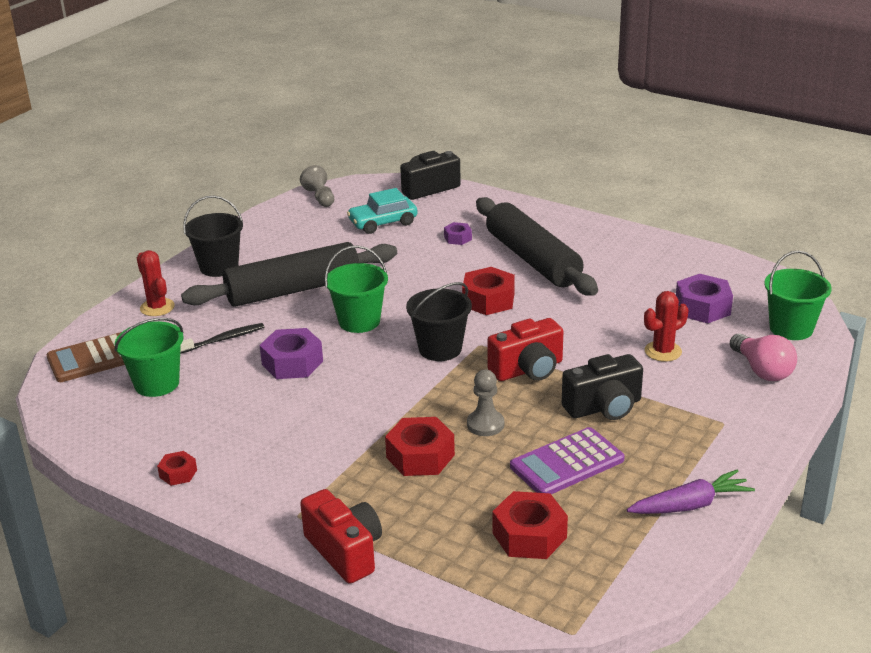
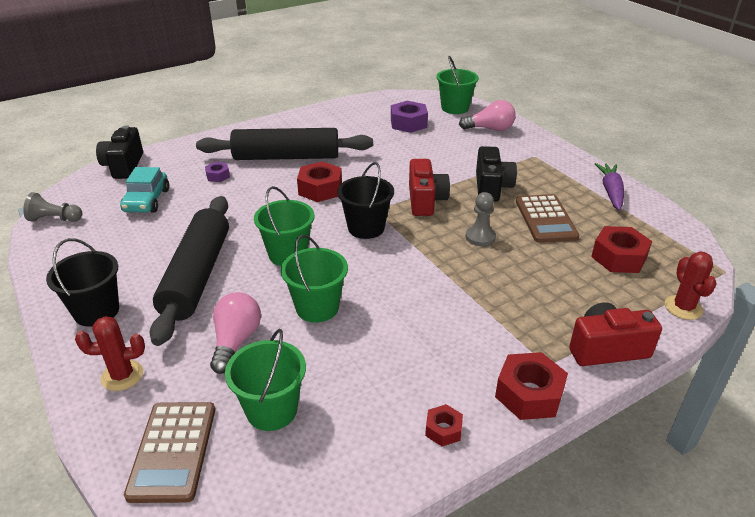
camera: 65 degrees left, 5 degrees up
(224, 339) = (236, 341): black toothbrush -> pink light bulb
(292, 363) = (317, 308): purple nut -> green bucket
(420, 456) = (501, 277): red nut -> red nut (529, 394)
(567, 463) = (545, 219): purple calculator -> brown calculator
(663, 351) = (445, 150): red cactus -> red cactus (683, 308)

